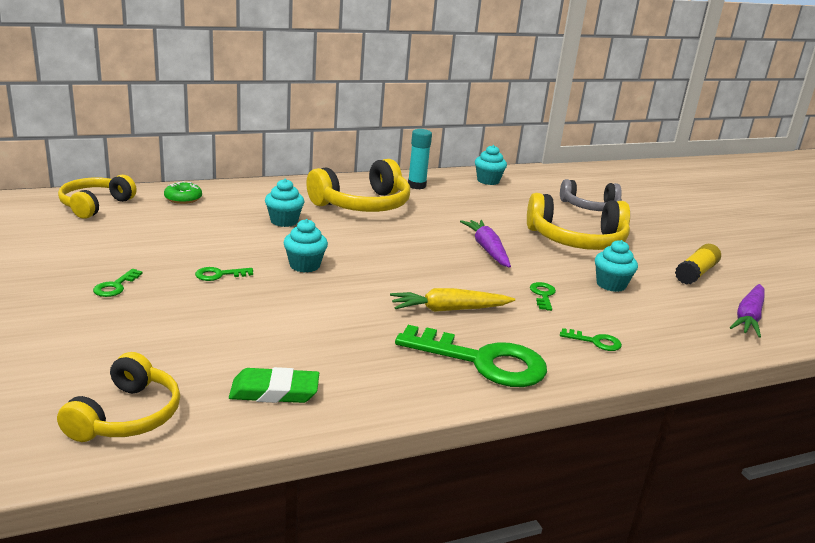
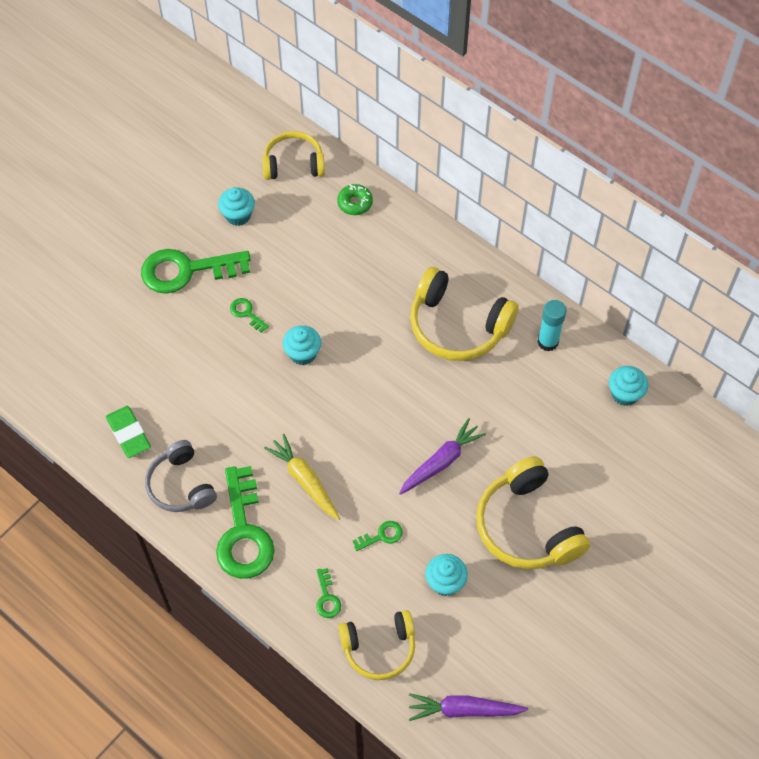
camera: 65 degrees right, 35 degrees up
(115, 286) = (186, 270): green key -> green key, size x2.35
(127, 416) = (61, 380): yellow headphones -> yellow headphones (379, 648)
(284, 221) = (371, 293): turquoise cupcake -> turquoise cupcake (238, 215)
(590, 207) = (635, 512): grey headphones -> grey headphones (181, 485)
(695, 273) = (532, 649): yellow glue stick -> none

